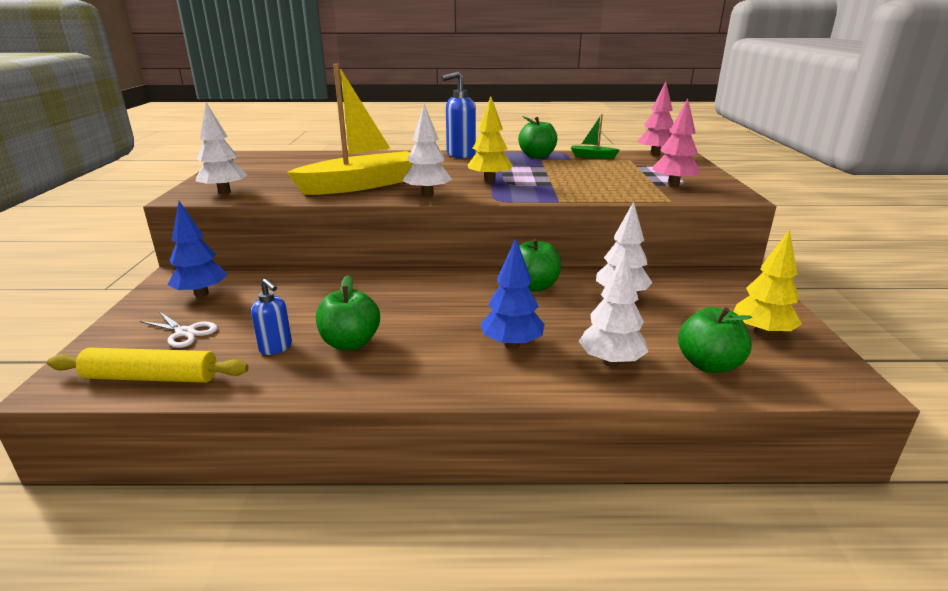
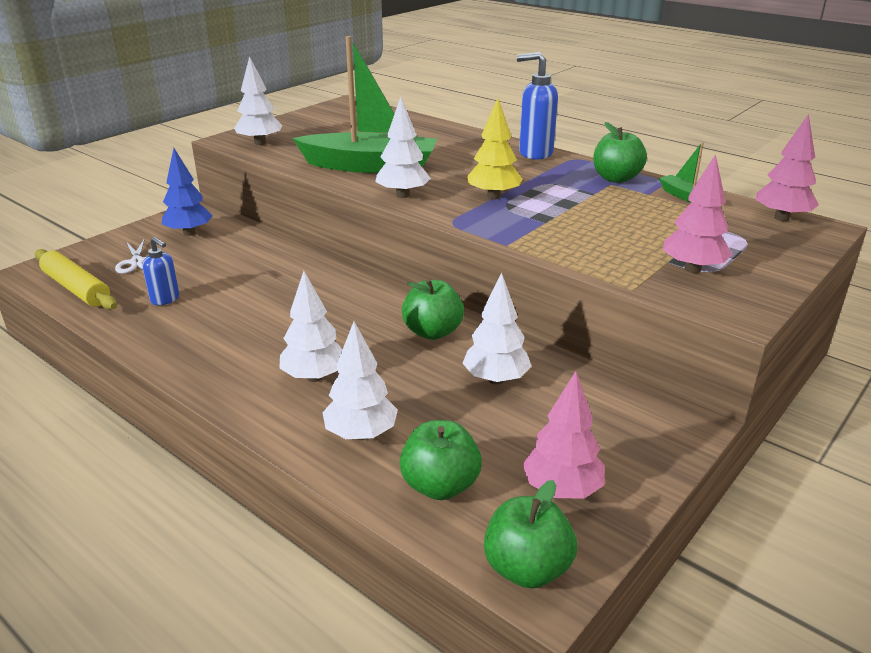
camera: 40 degrees right, 5 degrees up
(276, 348) = (165, 299): blue soap dispenser -> blue soap dispenser turned 45 degrees counterclockwise
(350, 343) = (212, 318): green apple -> green apple (527, 568)
(361, 185) = (370, 166): yellow boat -> green boat
(512, 344) = (314, 377): blue tree -> white tree
(761, 333) = (561, 489): yellow tree -> pink tree

